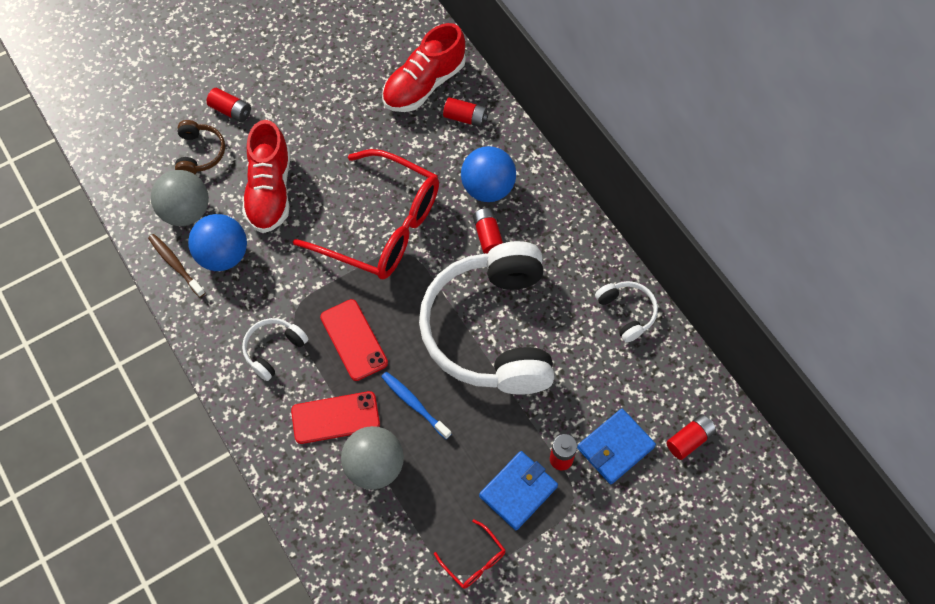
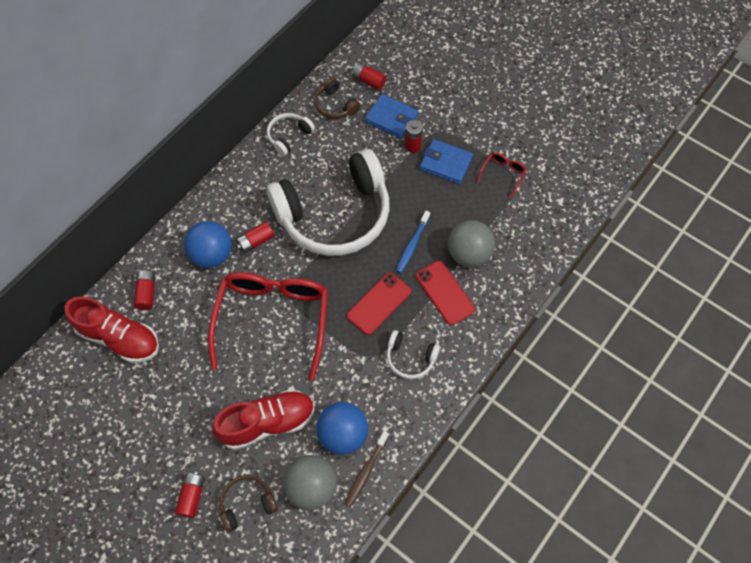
camera: 110 degrees left, 0 degrees up
(659, 383) = (335, 105): none -> brown headphones

